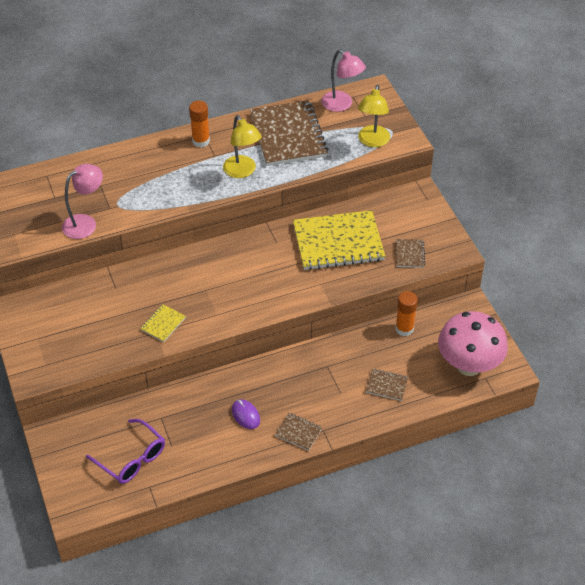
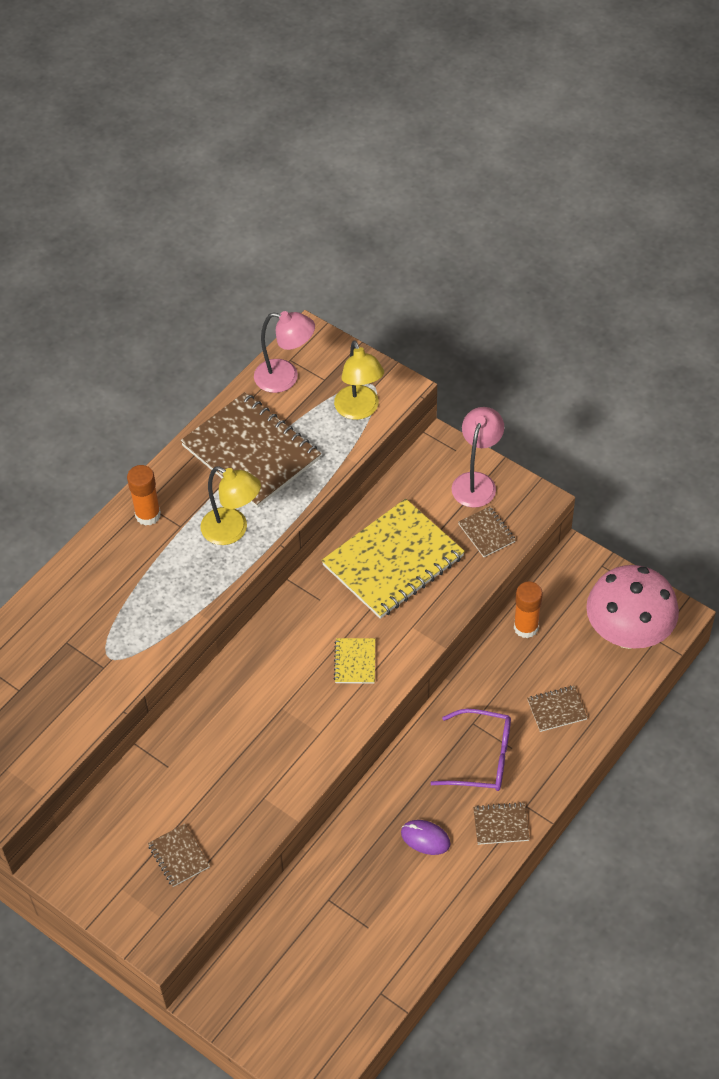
camera: 30 degrees left, 5 degrees up
(82, 338) = (179, 856): none -> brown notebook
(85, 223) = (89, 704): pink lamp -> pink lamp (476, 482)
(132, 459) = (334, 971): purple glasses -> purple glasses (482, 758)
(163, 324) = (264, 781): yellow notebook -> yellow notebook (355, 662)

